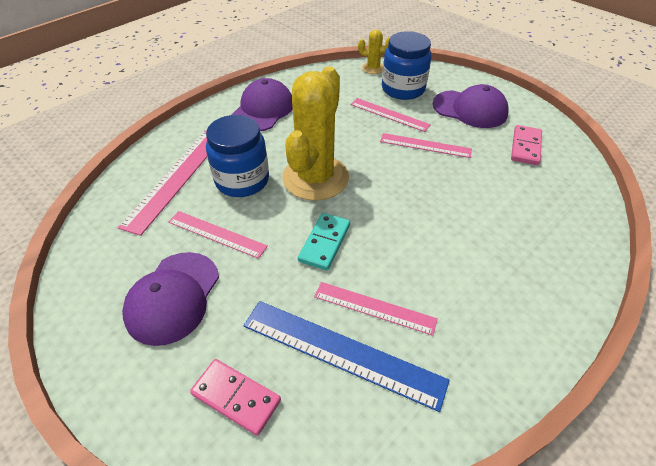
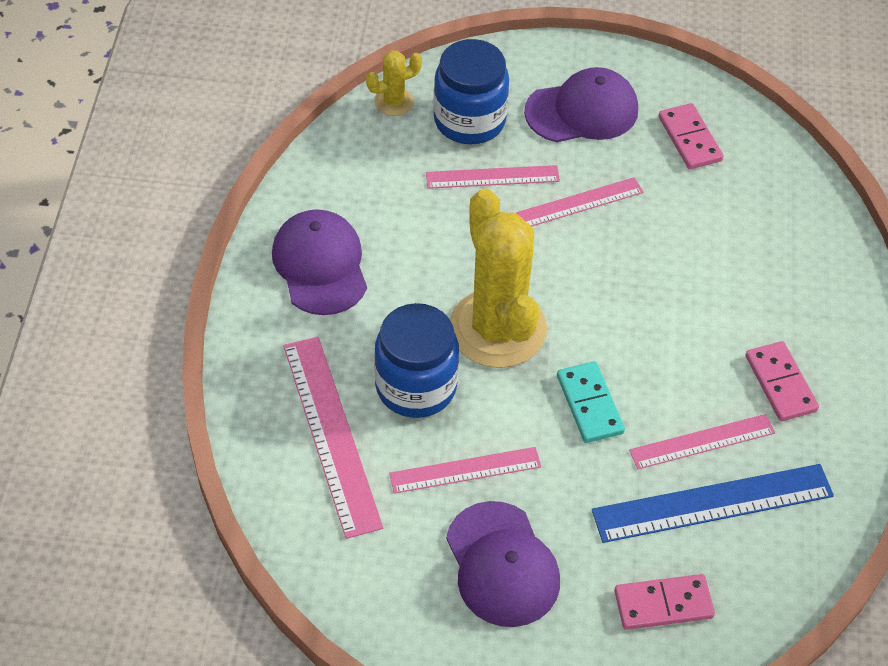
camera: 40 degrees left, 5 degrees up
(467, 306) = (780, 384): none -> pink domino

